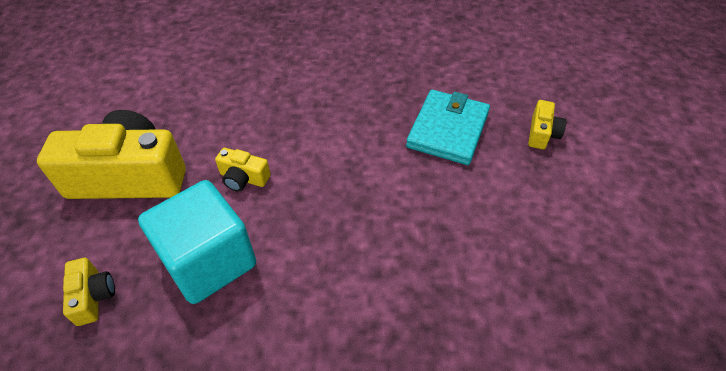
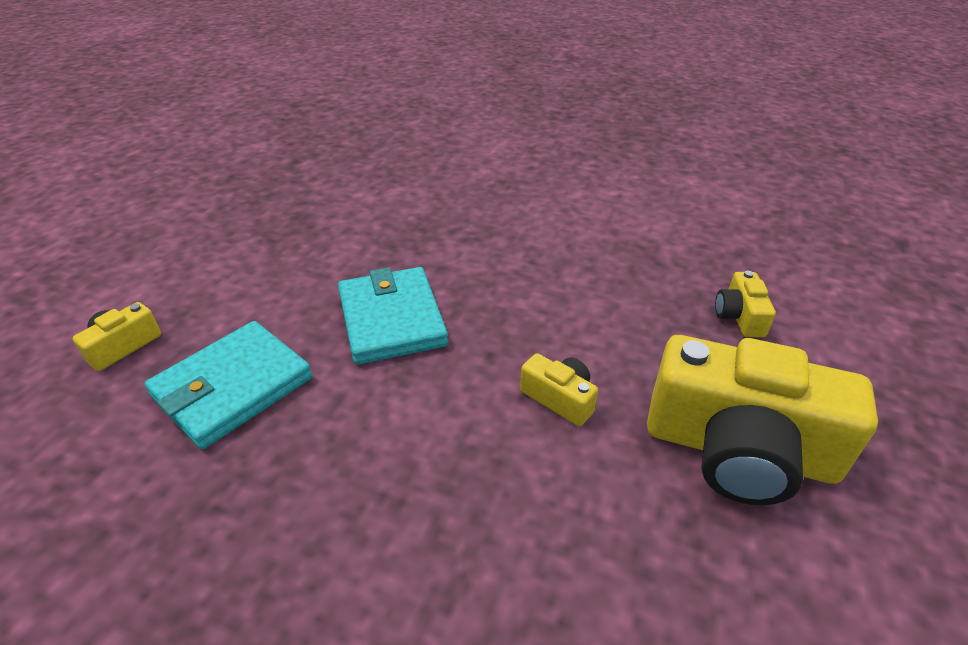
camera: 160 degrees left, 10 degrees down
(209, 261) = (612, 316): turquoise cube -> none
(385, 205) = (391, 319): none -> turquoise wallet

